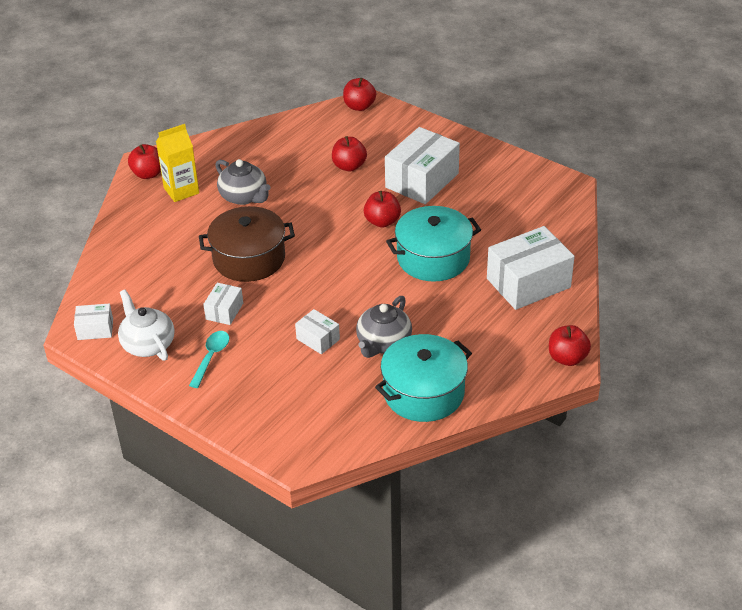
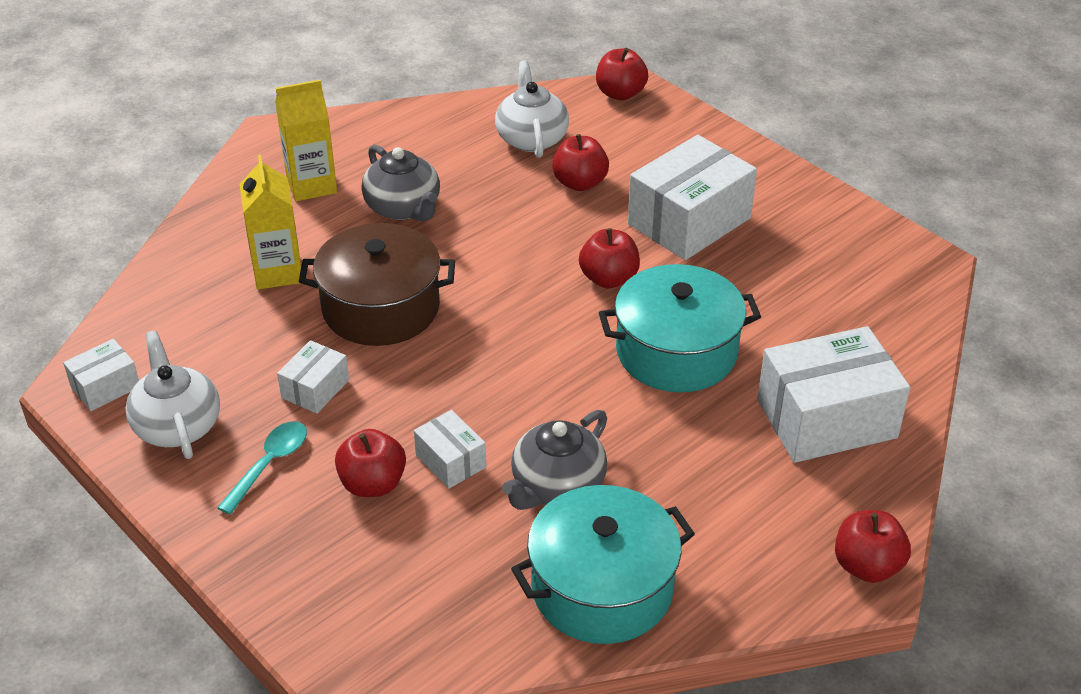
camera: 10 degrees right, 0 degrees up
(95, 329) = (105, 387): white box -> white box turned 45 degrees counterclockwise
(148, 174) = (270, 153): red apple -> red apple (372, 484)
(178, 246) = (278, 272): none -> yellow carton
(311, 142) = (531, 138): none -> white teapot

